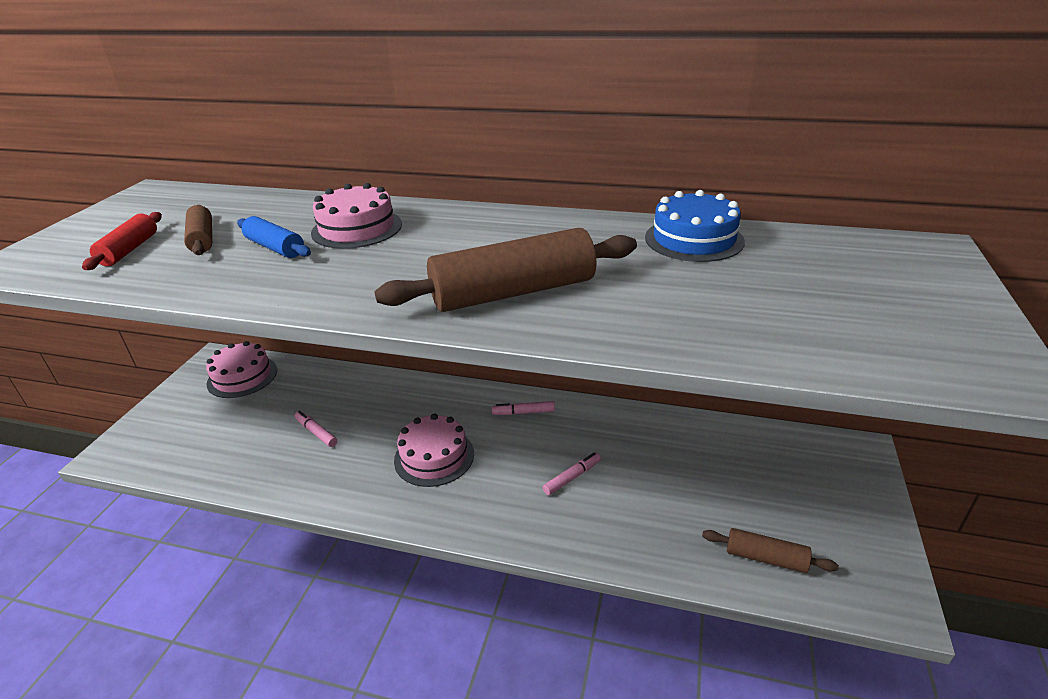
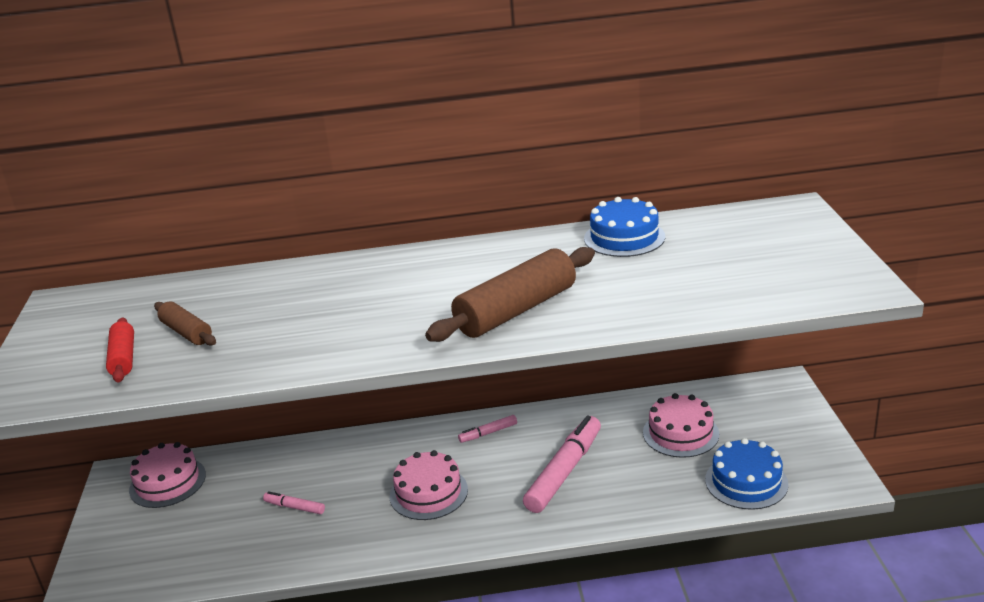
camera: 20 degrees left, 5 degrees down
(275, 248) = (270, 323): blue rolling pin -> none
(357, 228) = (329, 290): pink cake -> pink cake (680, 433)
(572, 477) = (564, 472): pink marker -> pink marker, size x2.10
(765, 558) = (746, 482): brown rolling pin -> blue cake

